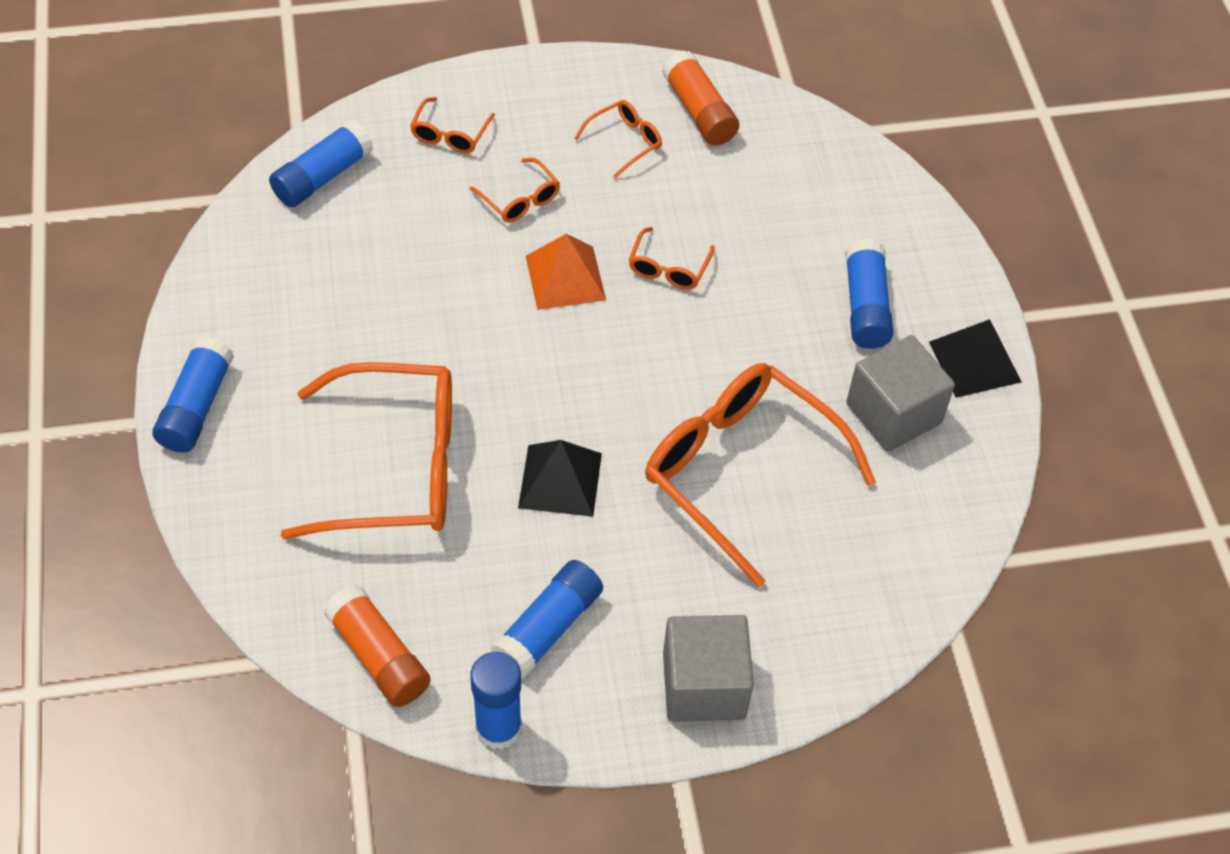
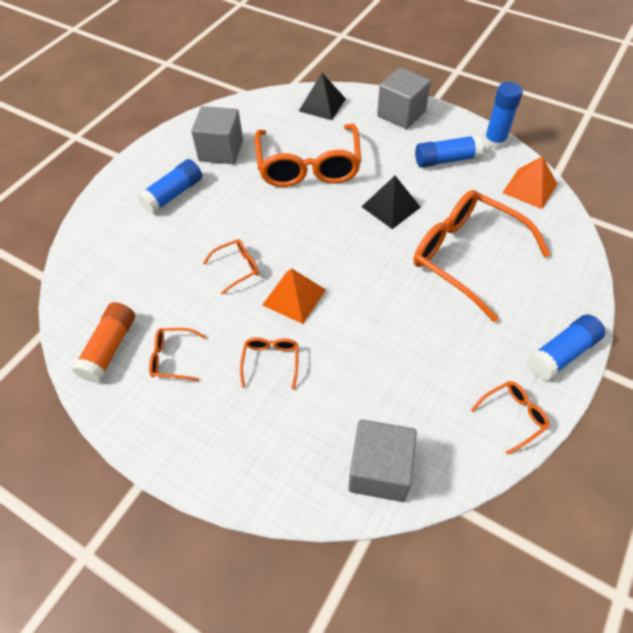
camera: 135 degrees left, 0 degrees up
(323, 176) = (379, 470): blue glue stick -> grey cube
(379, 656) = (529, 188): orange glue stick -> orange pyramid
(450, 134) = (267, 443): orange glasses -> orange glasses (513, 416)
(975, 361) = (163, 149): black pyramid -> black pyramid (322, 105)

